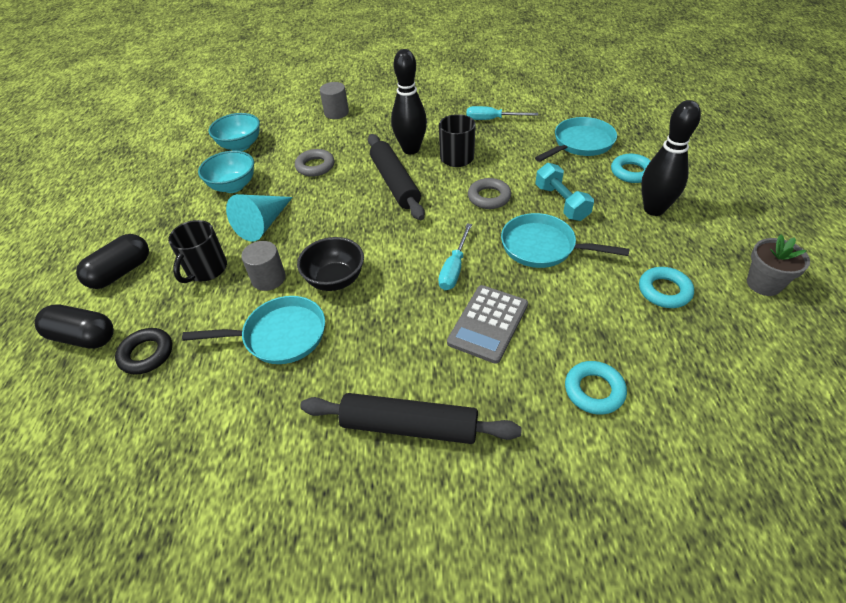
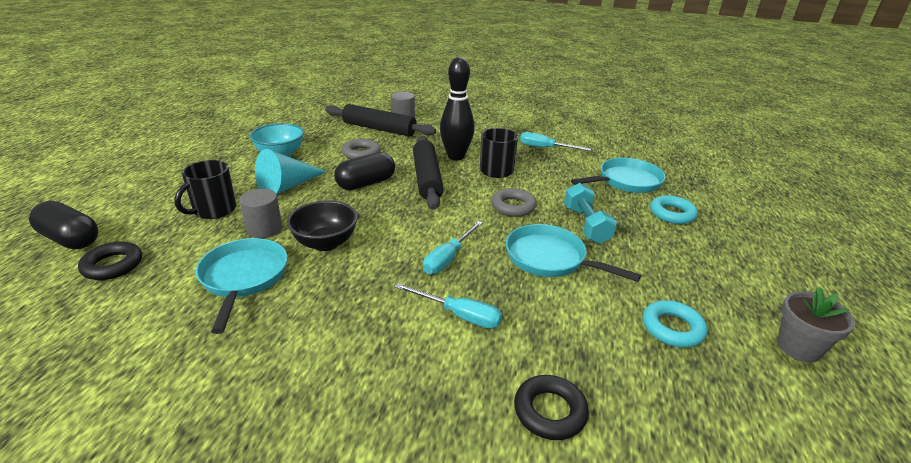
camera: 10 degrees right, 15 degrees down
(121, 272) = (140, 197): black capsule -> black capsule (366, 183)
(240, 146) = (305, 128): turquoise bowl -> none
(280, 335) = (243, 278): turquoise pan -> turquoise pan turned 105 degrees counterclockwise
(409, 426) = (321, 395): black rolling pin -> black rolling pin (379, 129)
(488, 323) = (459, 315): grey calculator -> turquoise screwdriver
(594, 390) = (550, 411): turquoise ring -> black ring
(654, 209) = (686, 250): black bowling pin -> none

